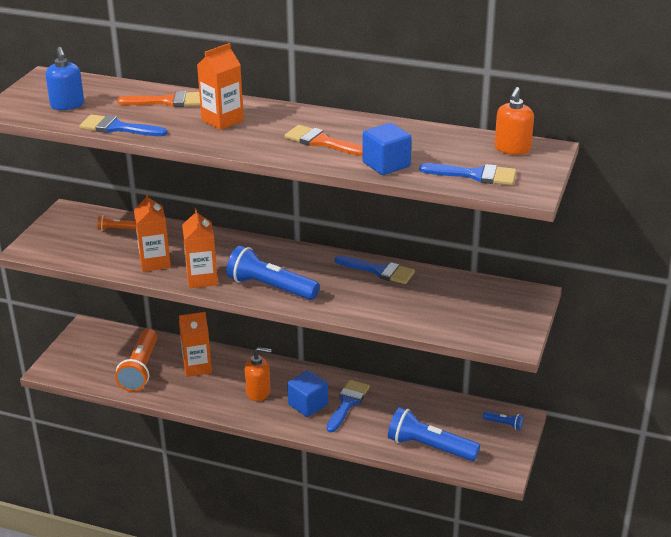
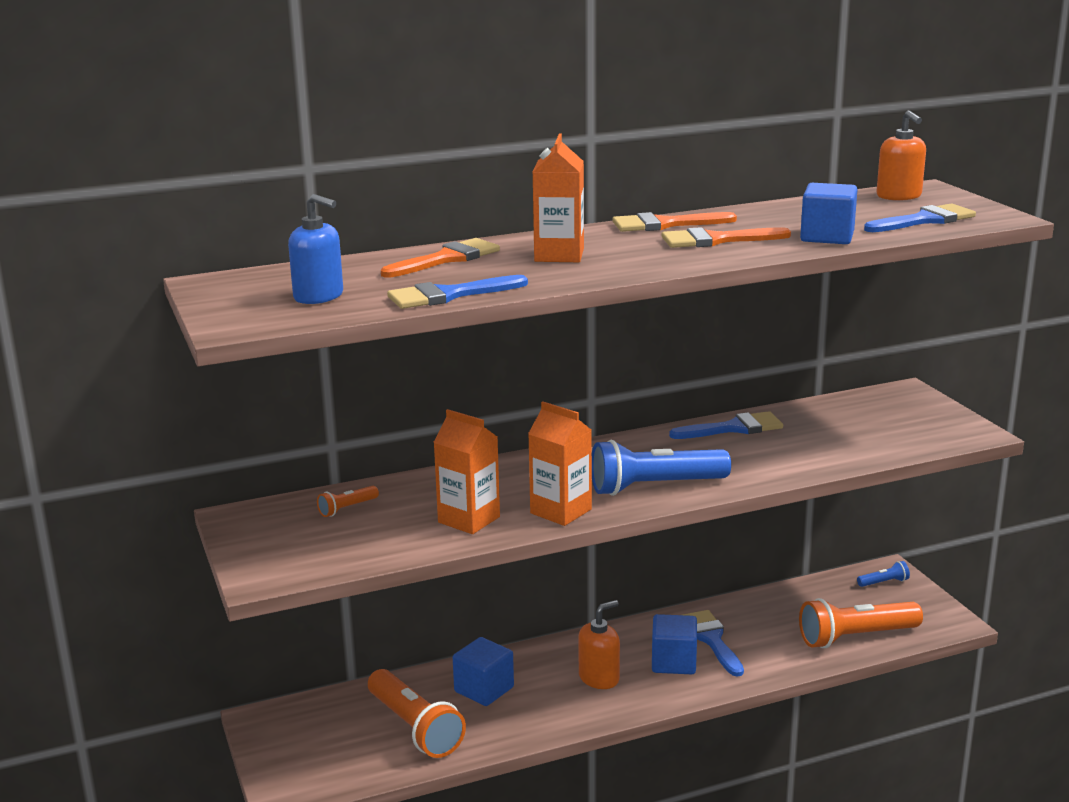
camera: 40 degrees left, 10 degrees down
(197, 367) = (484, 689): orange carton -> blue cube
(324, 118) = (665, 224): none -> orange brush
(429, 447) = (856, 637): blue flashlight -> orange flashlight

